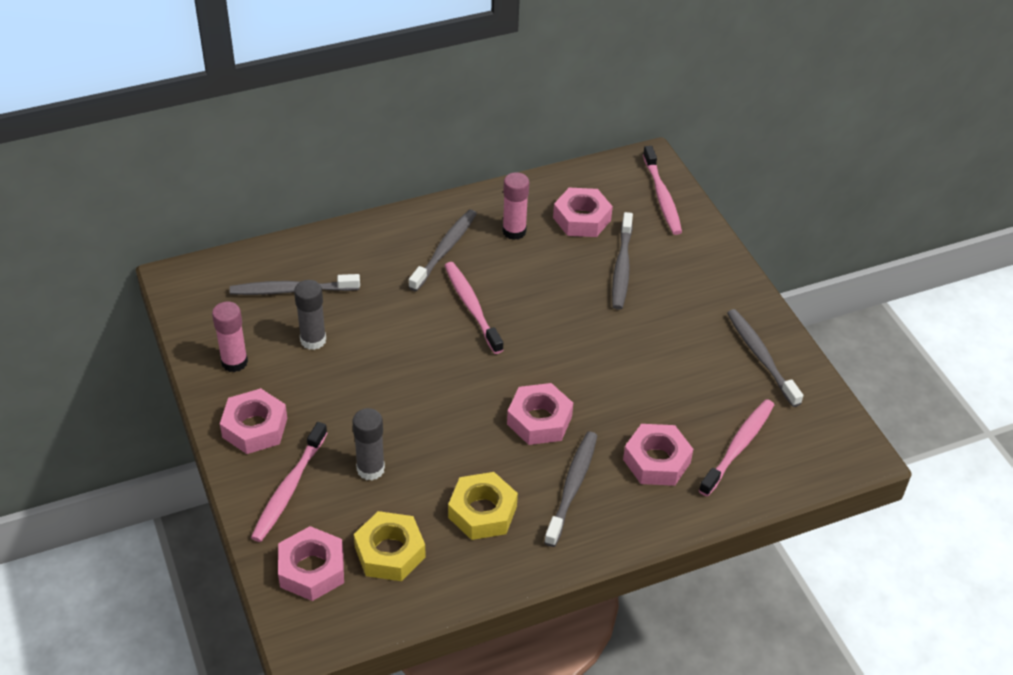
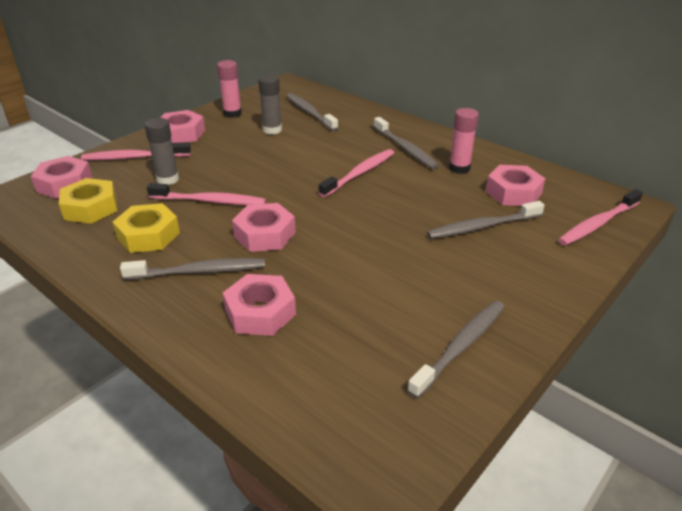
camera: 65 degrees right, 10 degrees down
(444, 250) = (405, 148): grey toothbrush -> grey toothbrush turned 60 degrees clockwise
(738, 447) = (316, 365): pink toothbrush -> pink toothbrush (209, 201)

